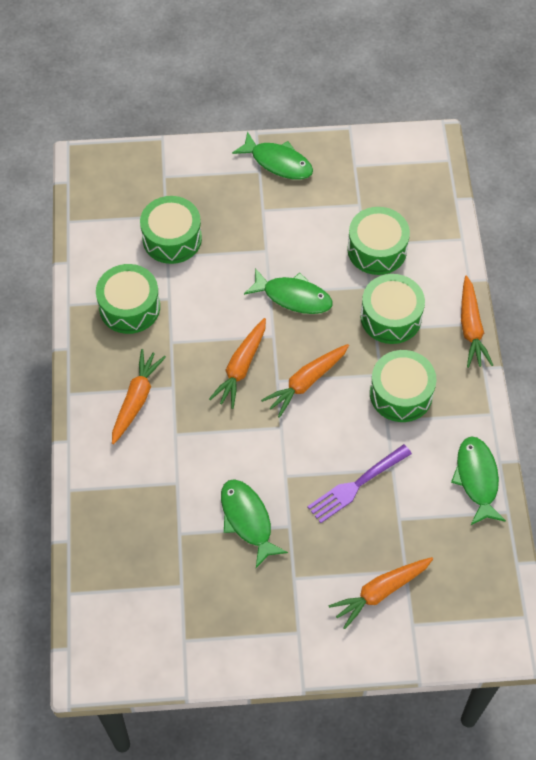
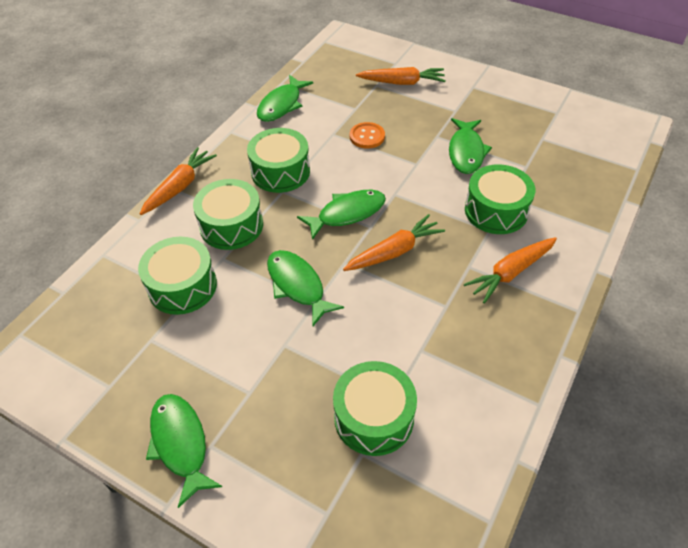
camera: 145 degrees left, 10 degrees down
(129, 307) = (469, 363): green drum -> green drum (496, 211)
(306, 382) = (347, 214): orange carrot -> green fish
(357, 484) = (367, 136): purple fork -> orange button

